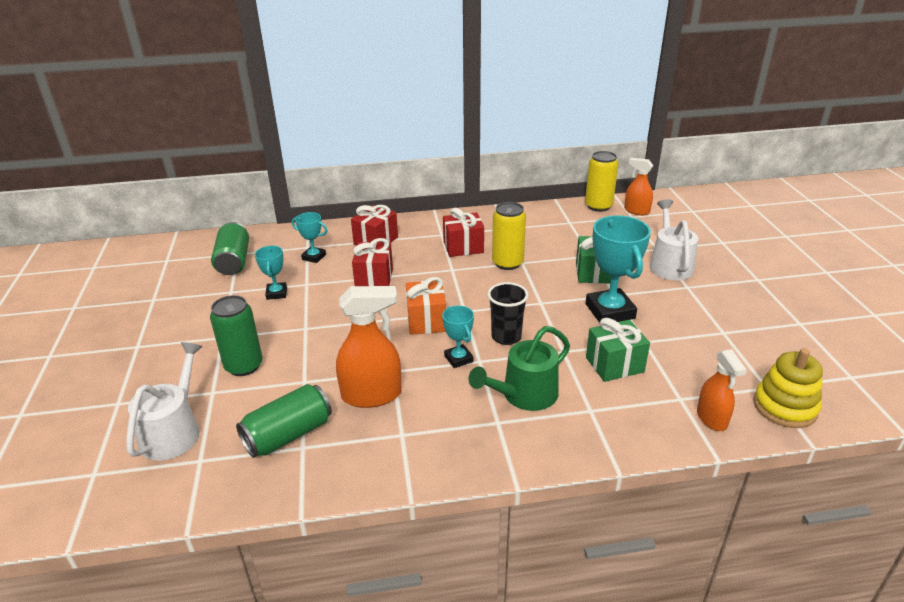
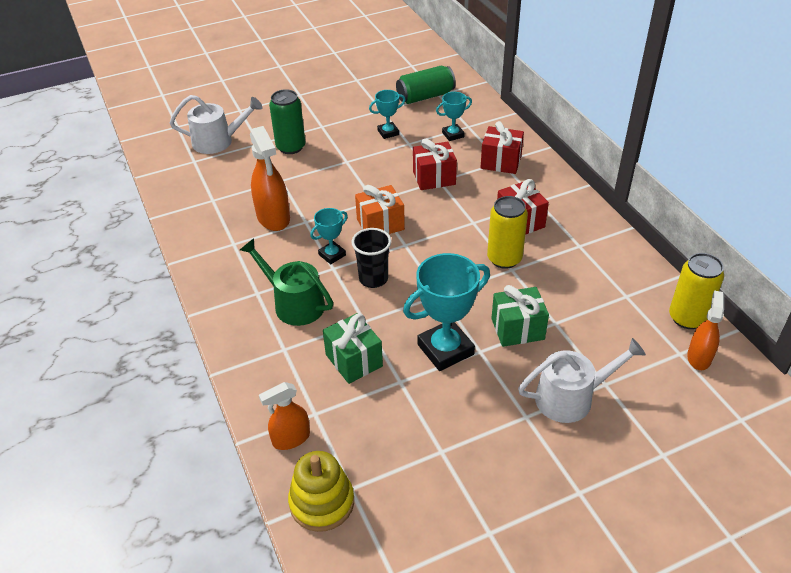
camera: 75 degrees right, 10 degrees up
(288, 435) = (223, 190): green can -> none
(314, 257) = (453, 135): turquoise trophy -> turquoise trophy turned 60 degrees clockwise

